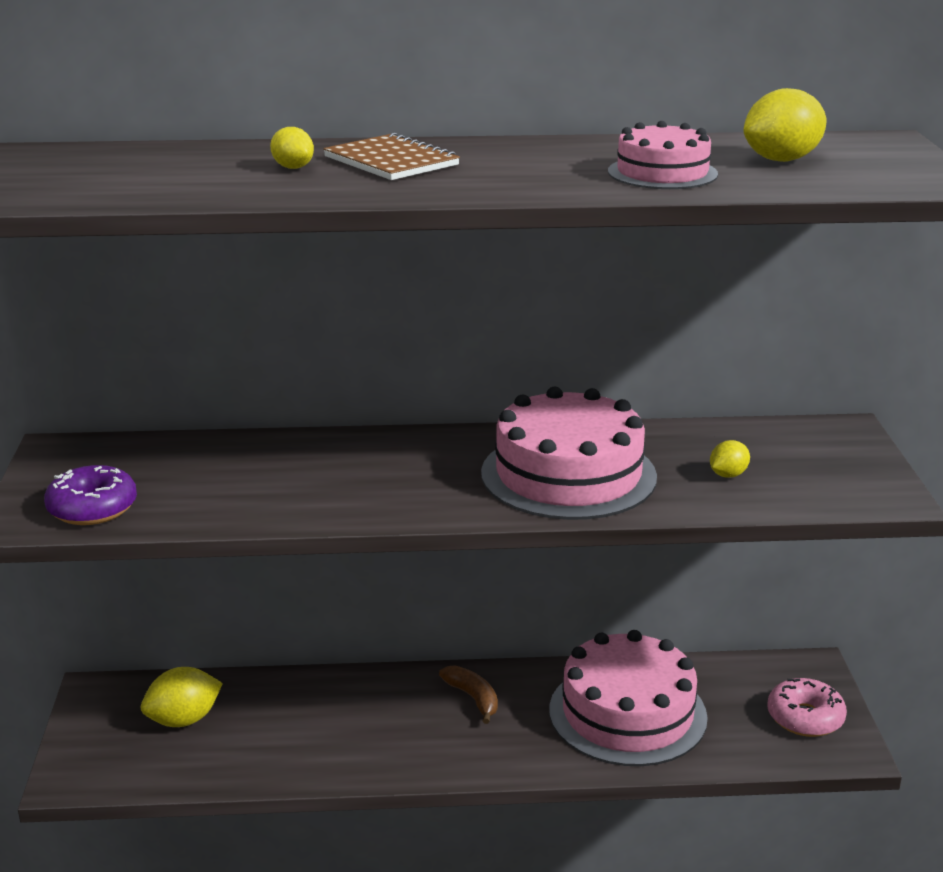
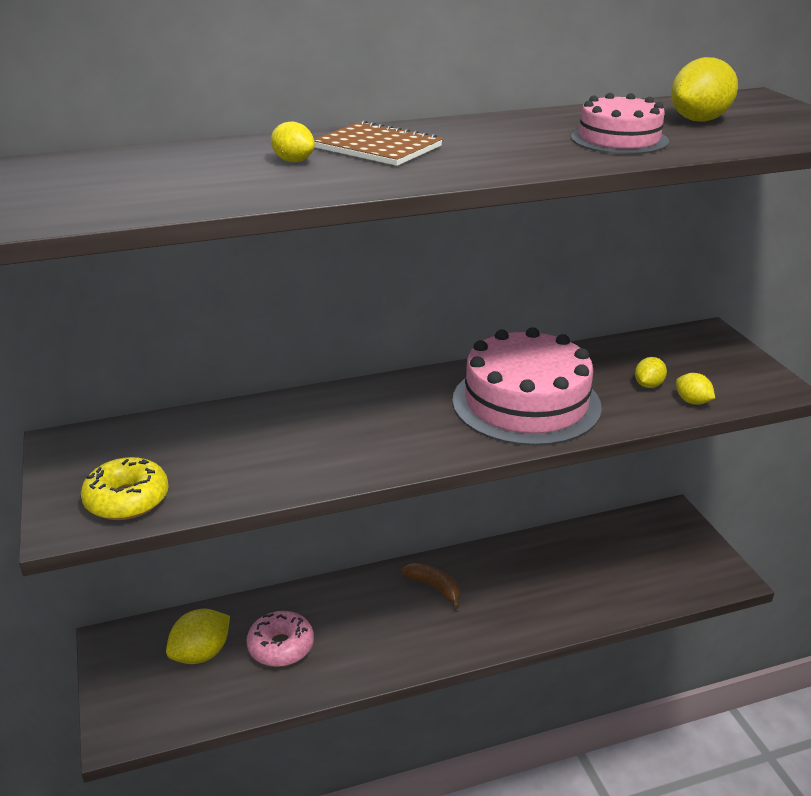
camera: 15 degrees left, 5 degrees up
(92, 508) = (127, 500): purple donut -> yellow donut
(627, 713) = (558, 578): pink cake -> none
(770, 499) = (692, 401): none -> yellow lemon
(805, 718) = (687, 557): pink donut -> pink donut (281, 646)

